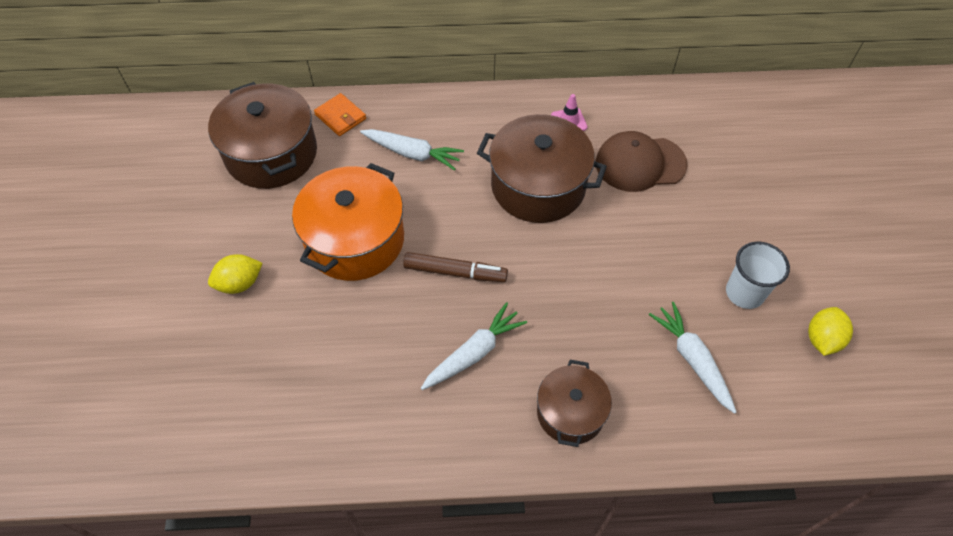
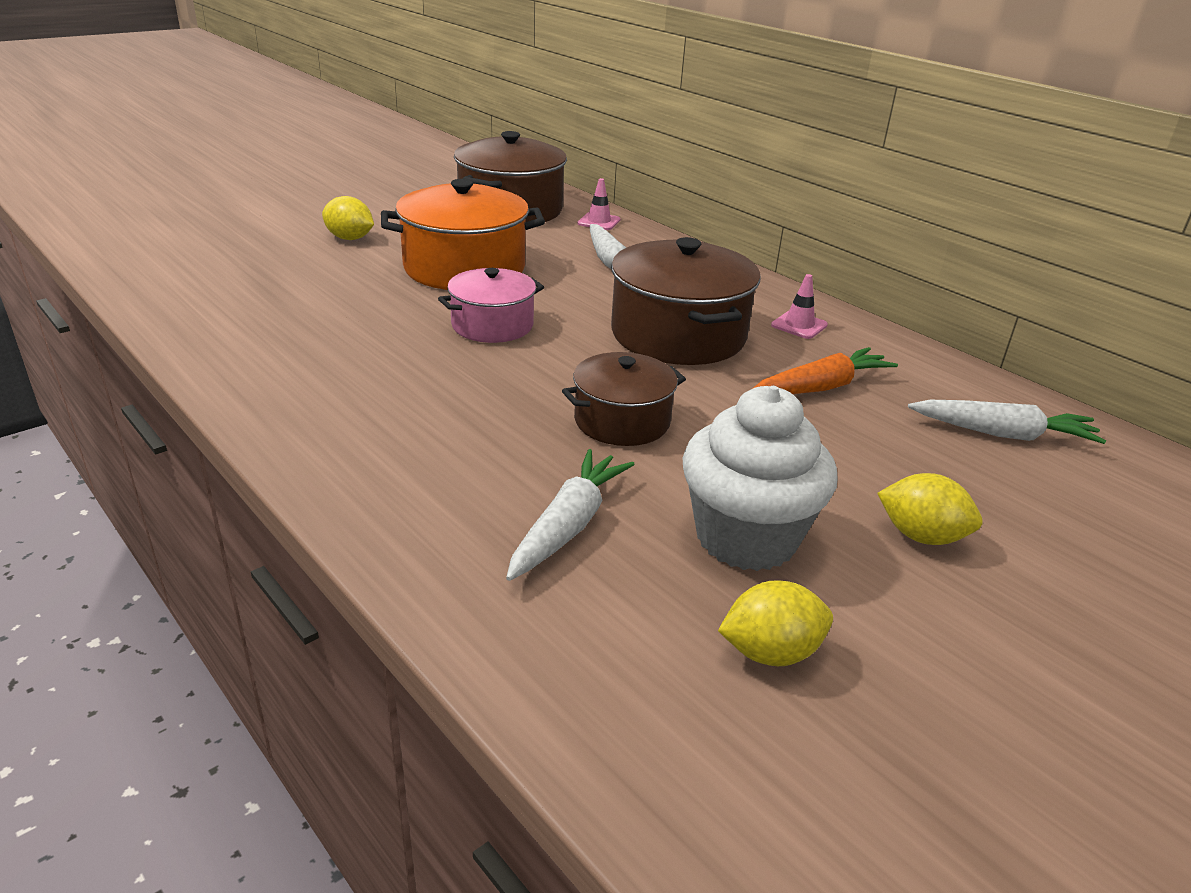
camera: 50 degrees right, 25 degrees down
(340, 117) = (599, 222): orange wallet -> pink traffic cone
(455, 272) = (492, 325): brown marker -> pink pot
(474, 353) = (397, 366): white carrot -> white carrot (1003, 434)
(570, 412) = (378, 453): brown pot -> brown pot (622, 421)
(640, 163) = (821, 387): brown cap -> orange carrot
(744, 293) = (746, 538): white cup -> white cupcake
(782, 225) = (921, 536): none -> yellow lemon

